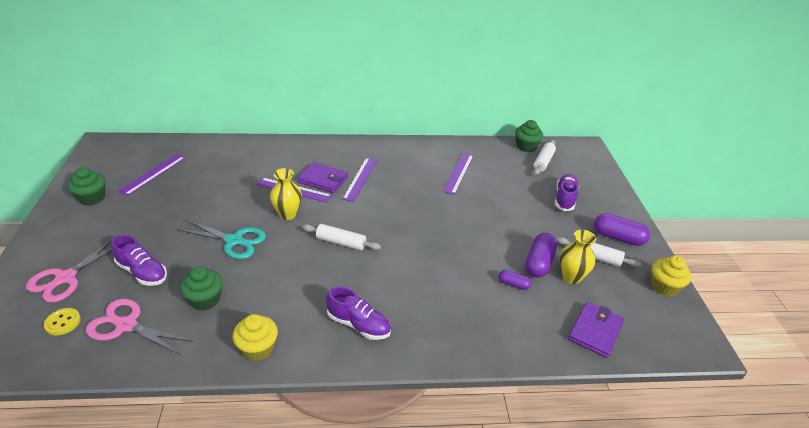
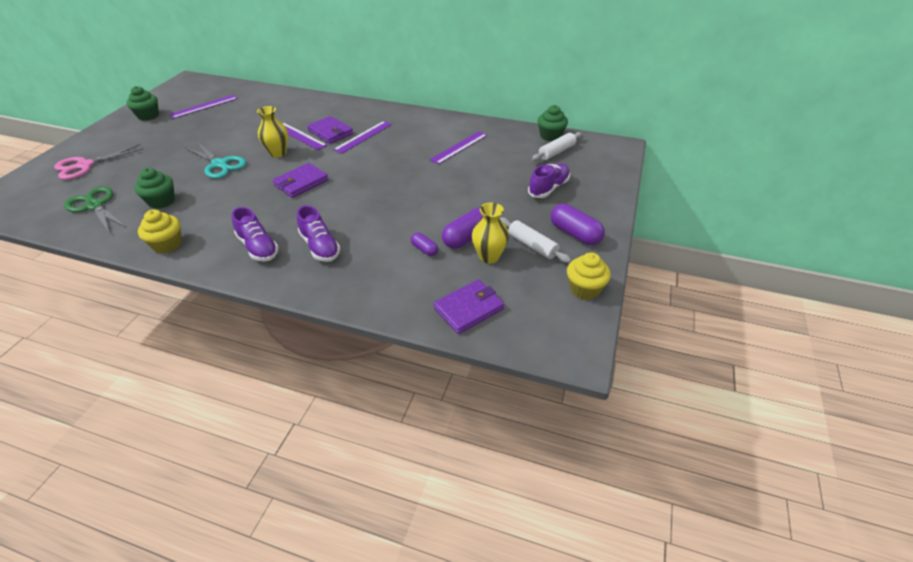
camera: 25 degrees right, 5 degrees up
(63, 322) = (58, 194): yellow button -> none
(126, 325) = (95, 206): pink scissors -> green scissors
(142, 272) = (136, 173): purple shoe -> purple shoe (320, 247)
(341, 242) = (301, 182): white rolling pin -> purple wallet

